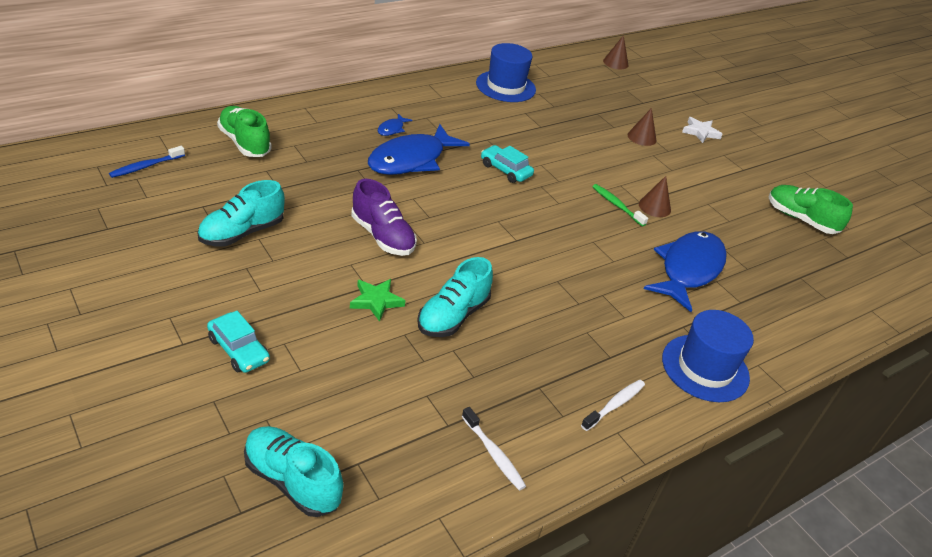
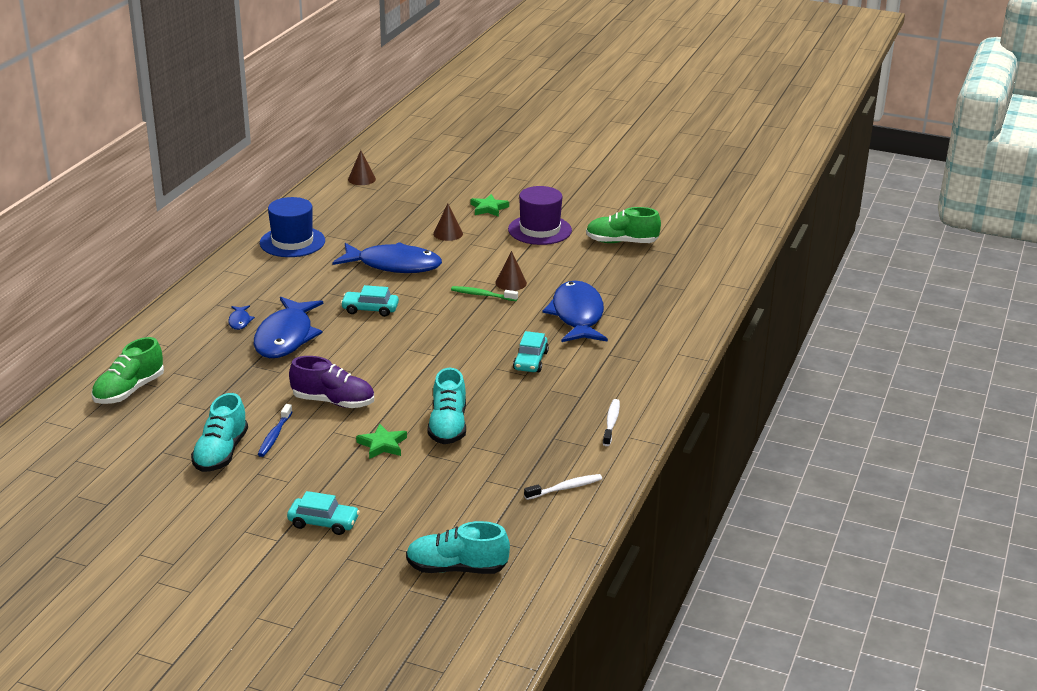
camera: 30 degrees left, 10 degrees down
(145, 166) = (70, 448): blue toothbrush -> blue toothbrush (274, 436)
(244, 143) = (129, 391): green shoe -> green shoe turned 75 degrees counterclockwise
(494, 454) = (565, 488): white toothbrush -> white toothbrush turned 45 degrees counterclockwise
(567, 142) = (394, 265): none -> blue fish
(598, 292) = (530, 361): none -> turquoise car
(700, 132) = (488, 208): white star -> green star
(705, 368) = (646, 372): blue hat -> none
(729, 172) = (540, 230): none -> purple hat

